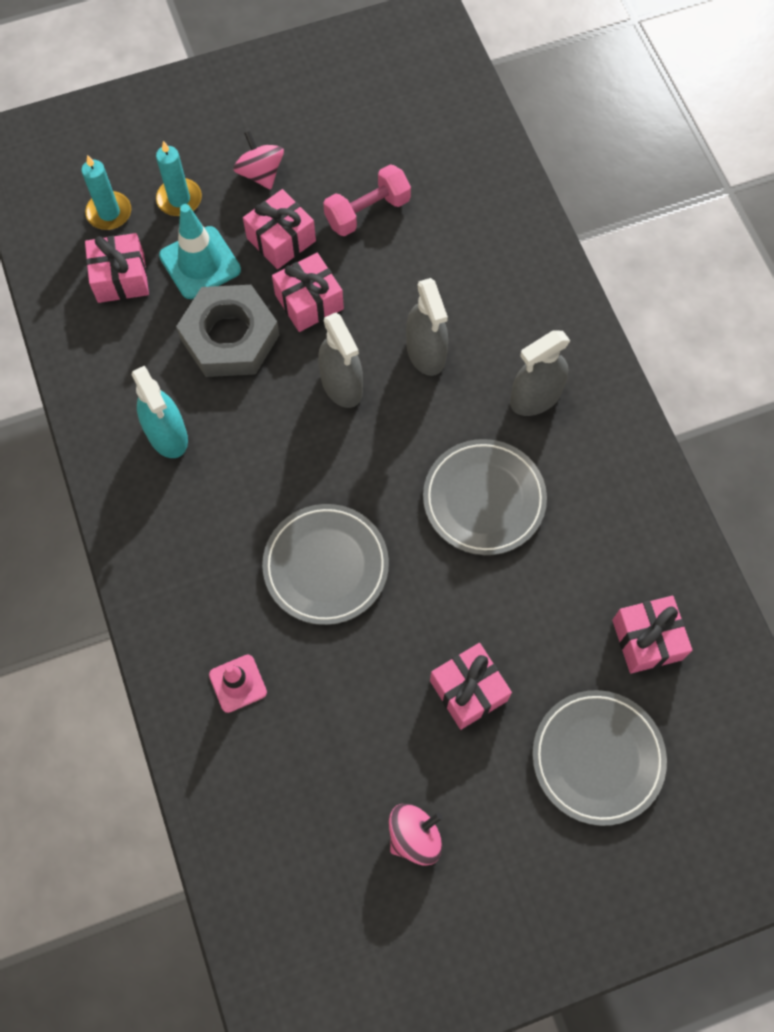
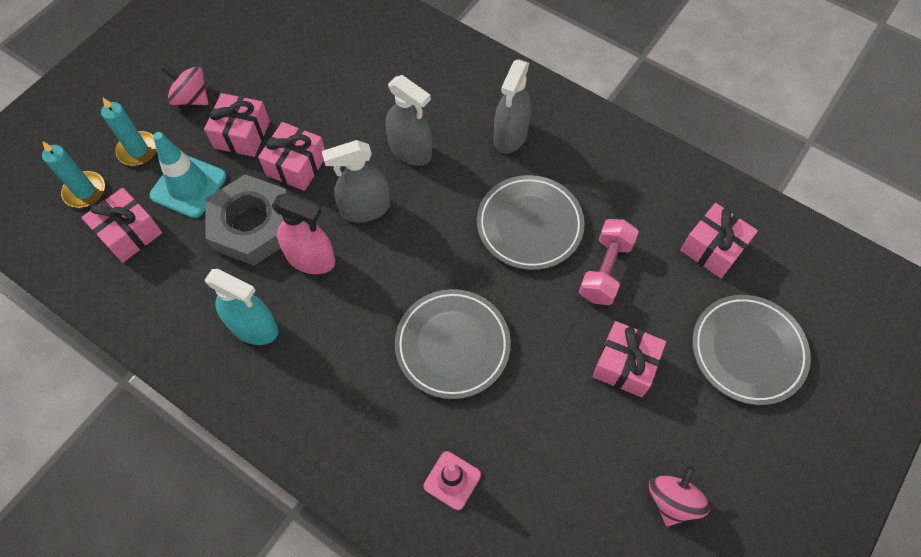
camera: 35 degrees left, 5 degrees down
(259, 402) = (311, 259): none -> pink spray bottle
(342, 385) = (365, 208): grey spray bottle -> grey spray bottle turned 135 degrees clockwise
(367, 212) = (294, 81): pink dumbbell -> pink dumbbell (605, 270)

